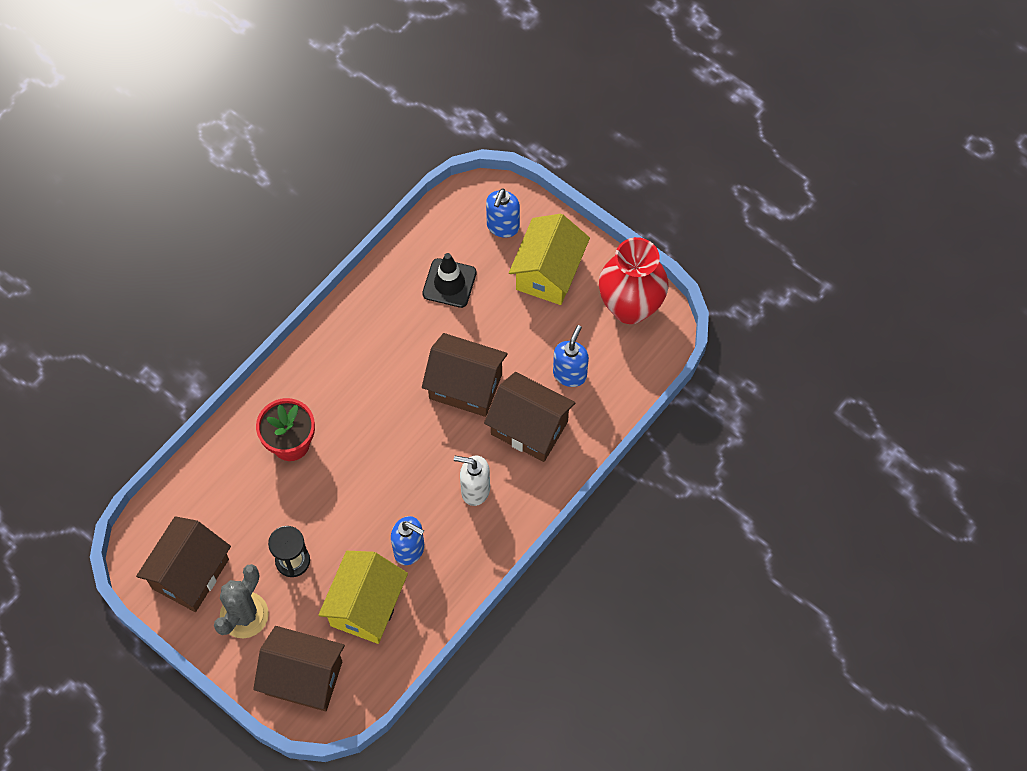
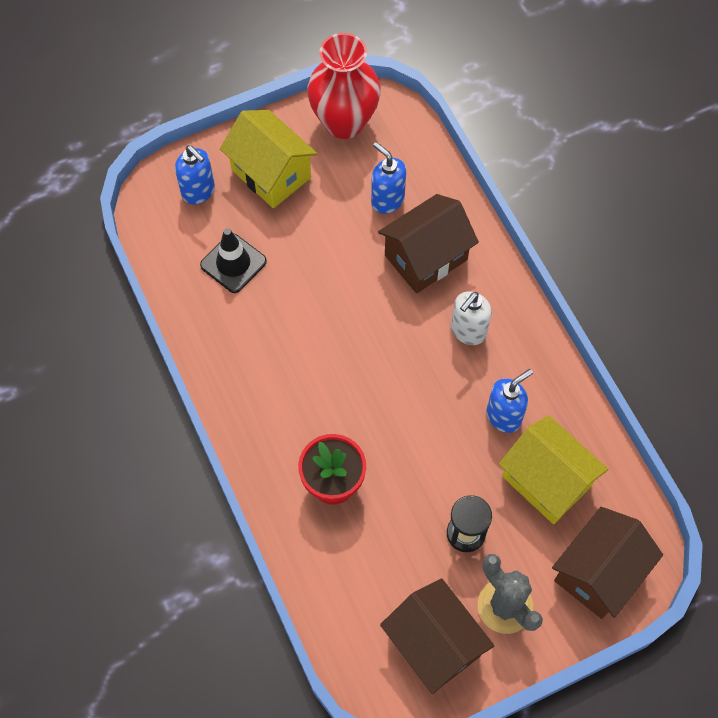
camera: 65 degrees left, 0 degrees up
(465, 386) = (353, 294): brown house -> none

